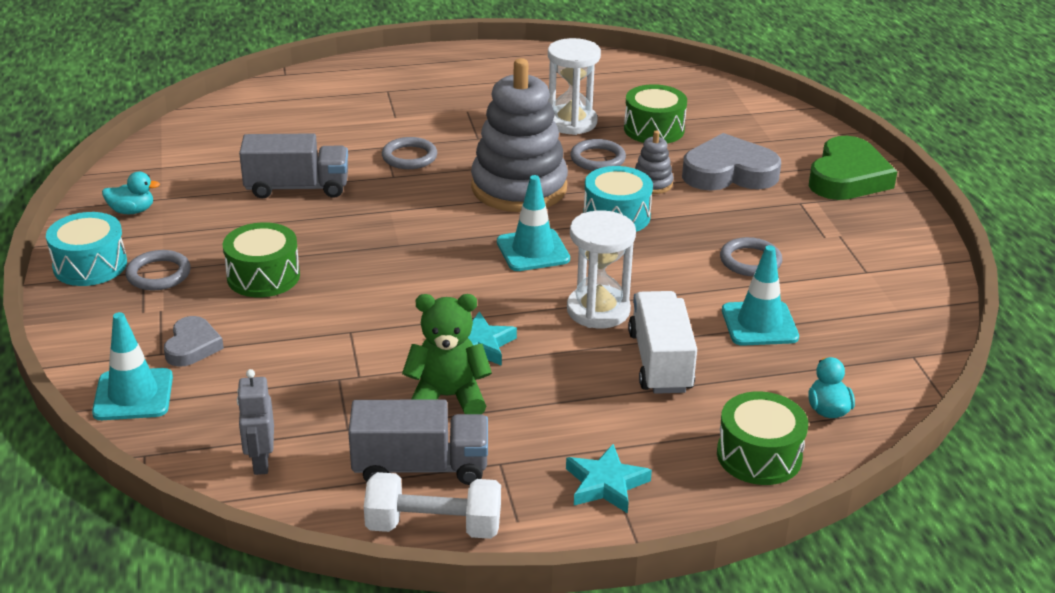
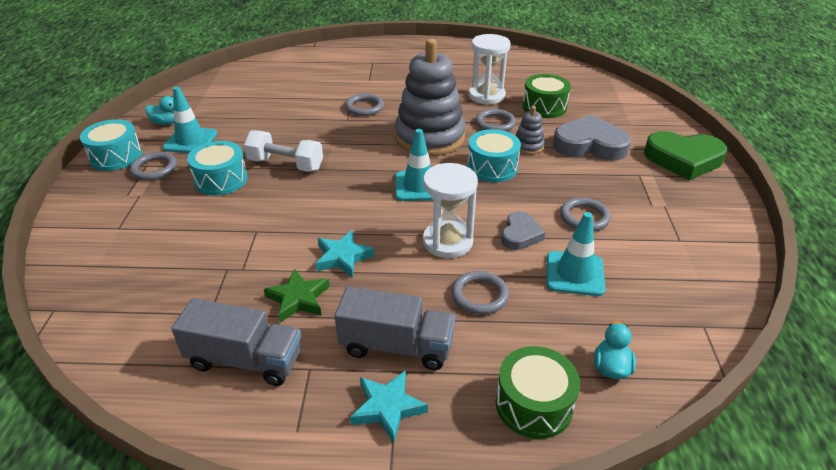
camera: 15 degrees right, 5 degrees up
(133, 395) = (78, 258): turquoise traffic cone -> turquoise traffic cone (190, 141)
(192, 346) = (142, 226): grey heart -> grey heart (520, 234)
(260, 462) = (129, 332): grey robot -> none
(263, 276) = (221, 180): green drum -> turquoise drum
(297, 187) = (279, 120): grey truck -> grey truck (396, 346)
(434, 526) = (225, 422): white dumbbell -> white dumbbell (286, 164)
(448, 397) = (298, 299): green teddy bear -> green star
(660, 362) = (479, 295): white truck -> grey ring
(847, 177) = (683, 159): green heart -> green heart turned 60 degrees clockwise

